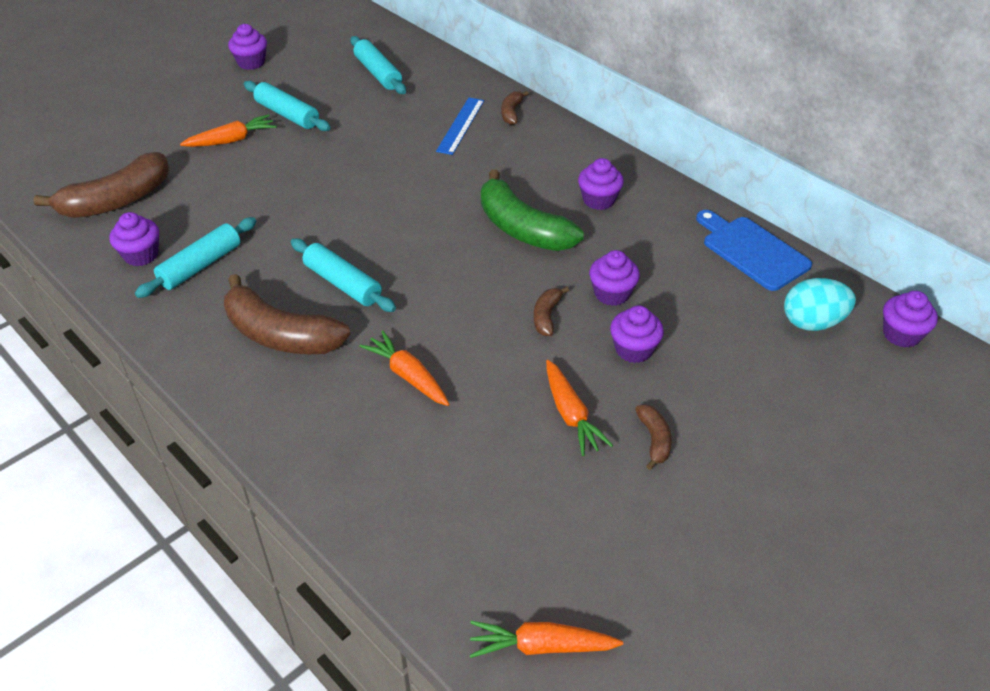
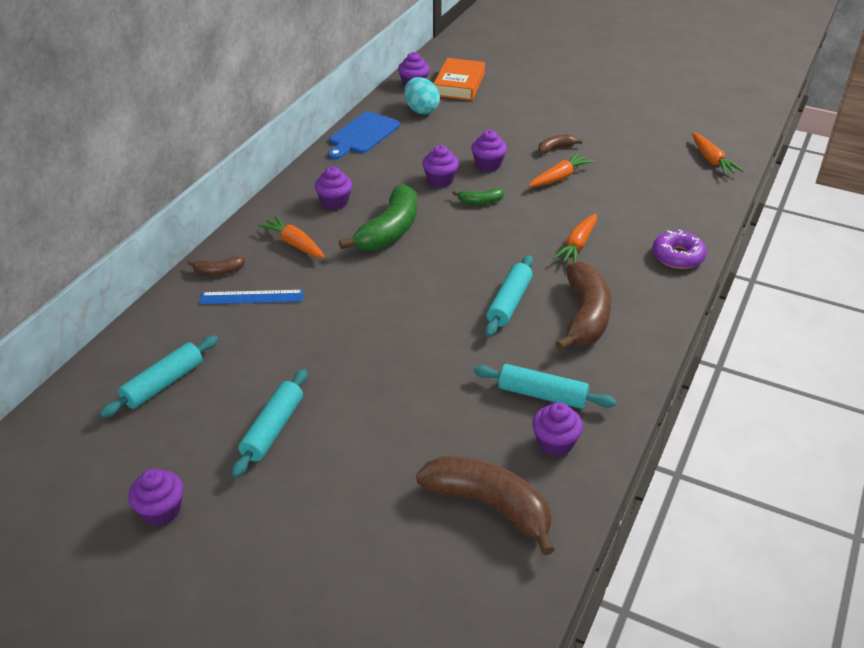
camera: 110 degrees left, 5 degrees down
(232, 140) = (340, 456): orange carrot -> orange carrot (294, 244)
(326, 469) = (677, 256): none -> purple donut
(546, 316) = (480, 201): brown banana -> green banana
(895, 387) = (459, 84): none -> orange book

